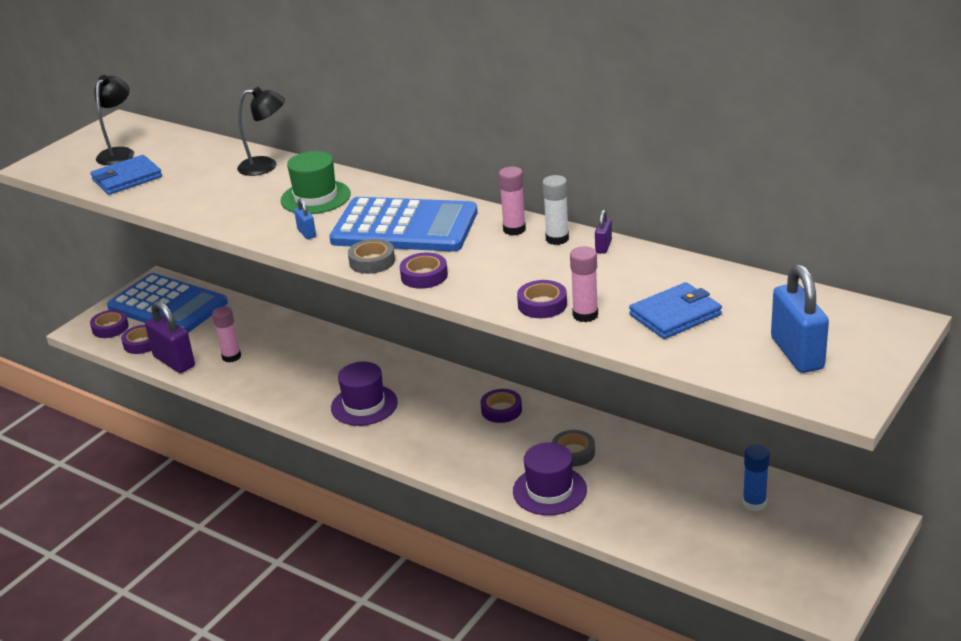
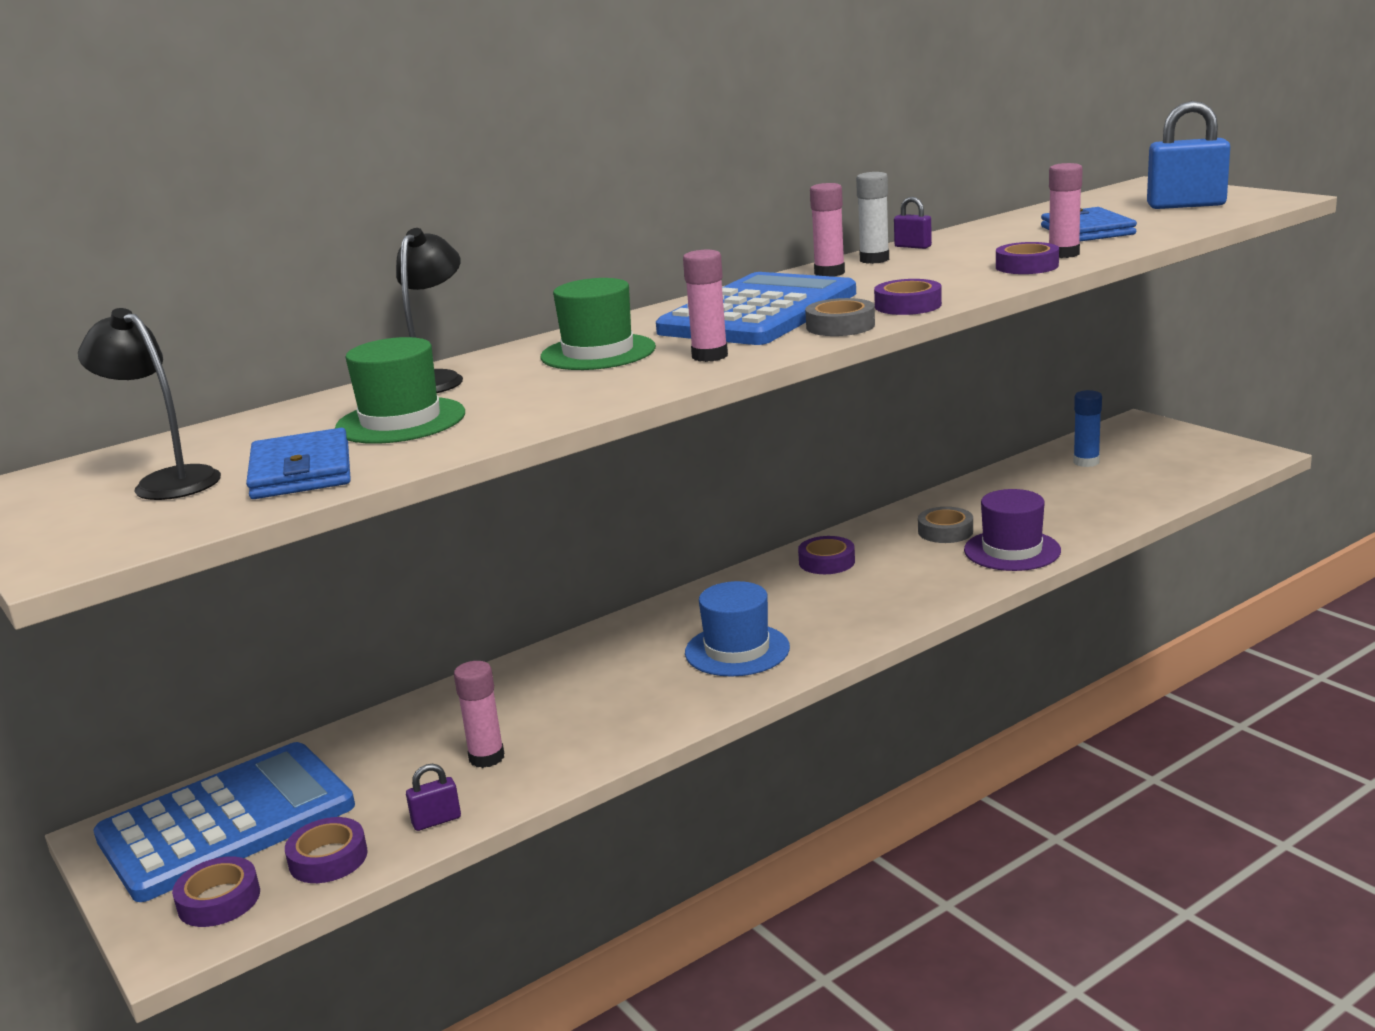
camera: 70 degrees left, 10 degrees down
(174, 361) = (436, 821): purple padlock -> purple padlock, size x0.47
(197, 179) = (400, 421): none -> green hat
(306, 233) = (710, 356): blue padlock -> pink glue stick
(364, 405) = (737, 650): purple hat -> blue hat

